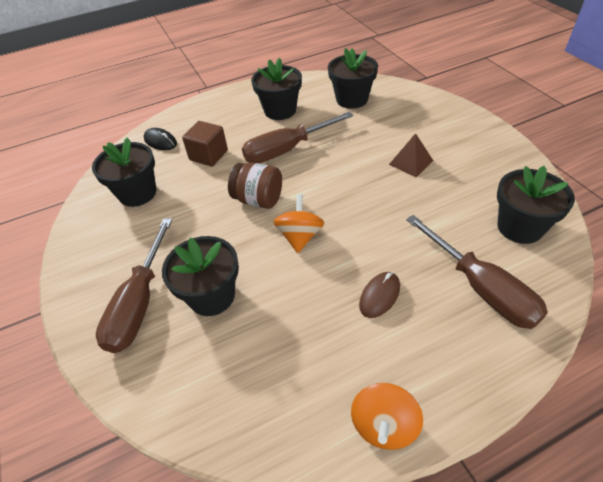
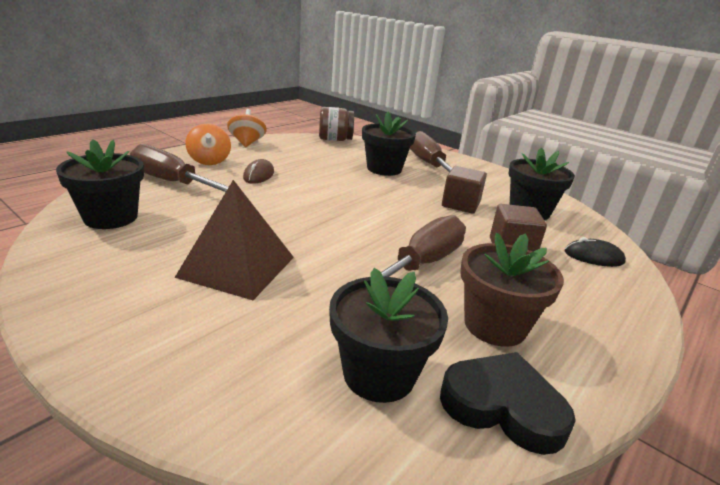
camera: 150 degrees right, 20 degrees down
(191, 210) = (460, 204): none -> brown cube
(258, 200) = (405, 216): brown jar -> brown jar (335, 139)
(280, 110) = (495, 325): black flower pot -> brown flower pot
(300, 236) = (342, 197): orange spinning top -> orange spinning top (209, 161)
(309, 84) = (503, 406): none -> black heart
(411, 162) = (237, 266): brown pyramid -> brown pyramid, size x1.77

